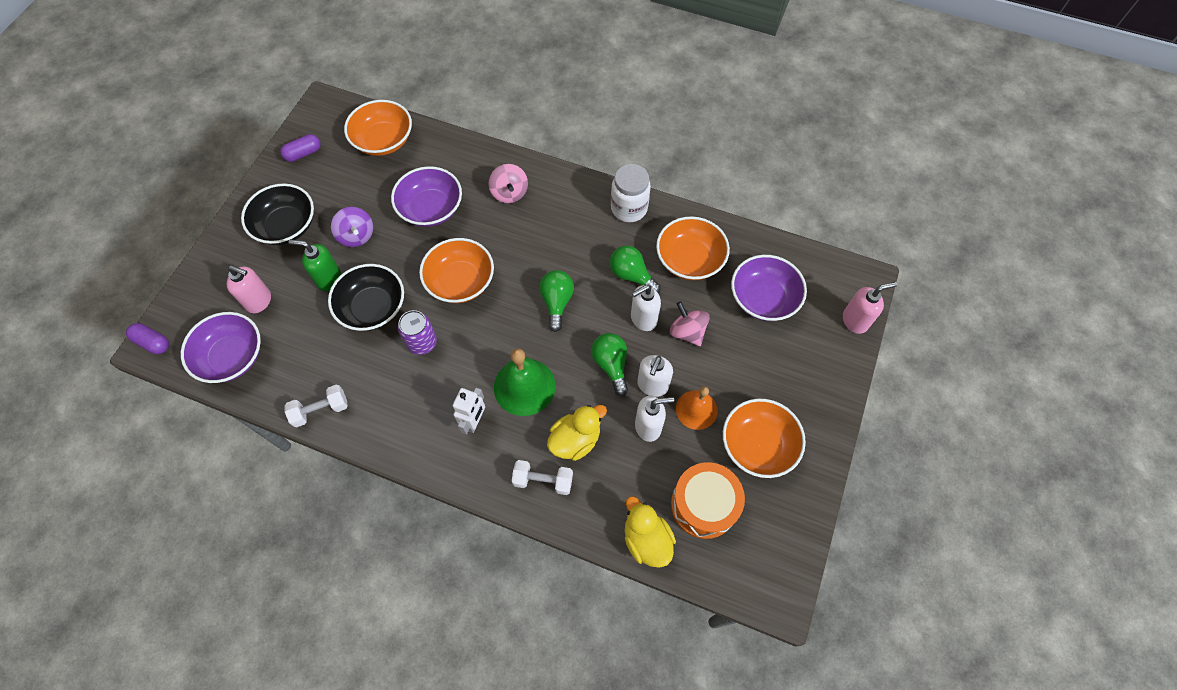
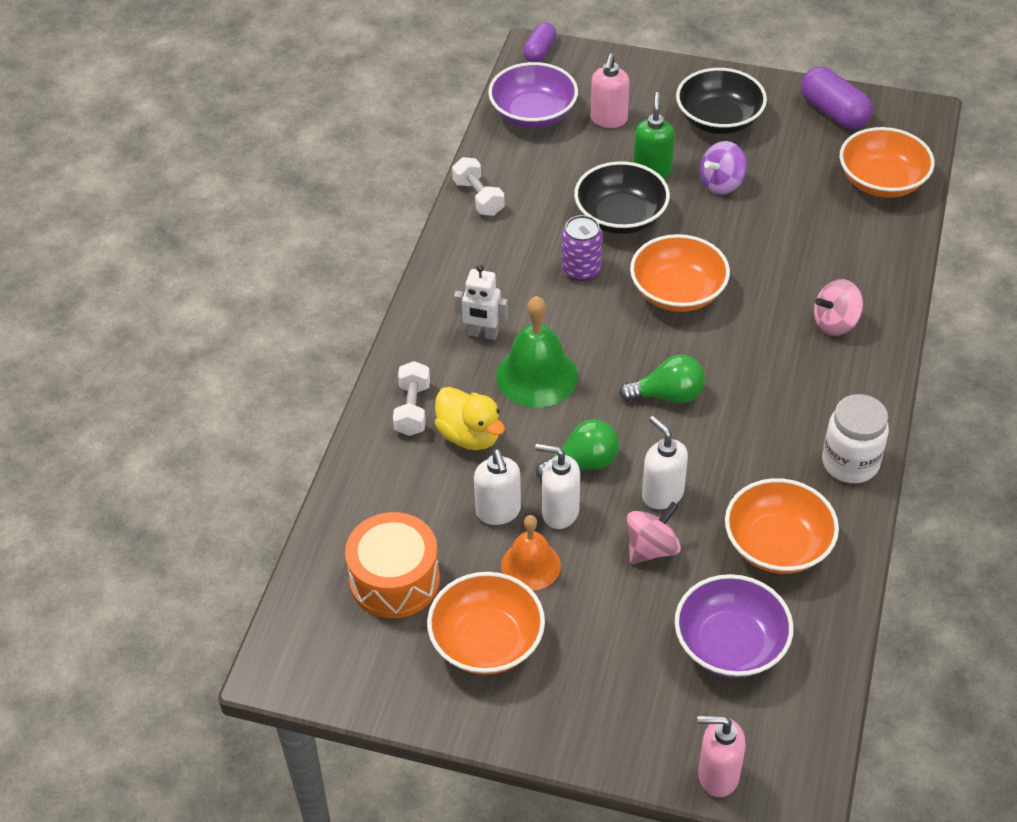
camera: 85 degrees right, 15 degrees down
(303, 153) = (833, 112): purple capsule -> purple capsule, size x1.58
(431, 208) = (784, 246): purple bowl -> none
(631, 275) = (732, 475): green light bulb -> none
(646, 539) = (345, 520): yellow duck -> none
(855, 321) = (717, 775): pink soap dispenser -> pink soap dispenser turned 120 degrees clockwise

